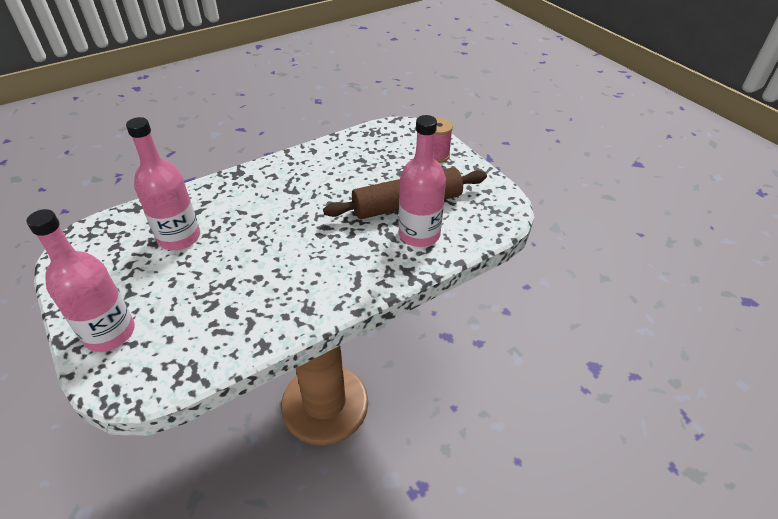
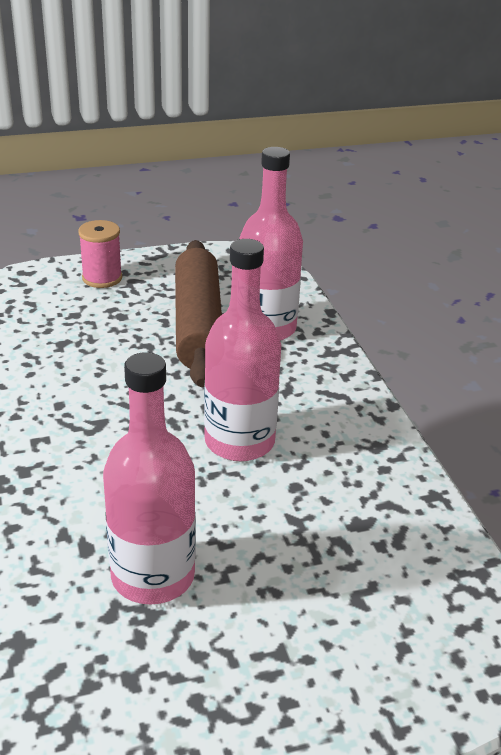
camera: 75 degrees left, 10 degrees down
(109, 333) = (373, 680): pink bottle -> pink bottle (239, 441)

